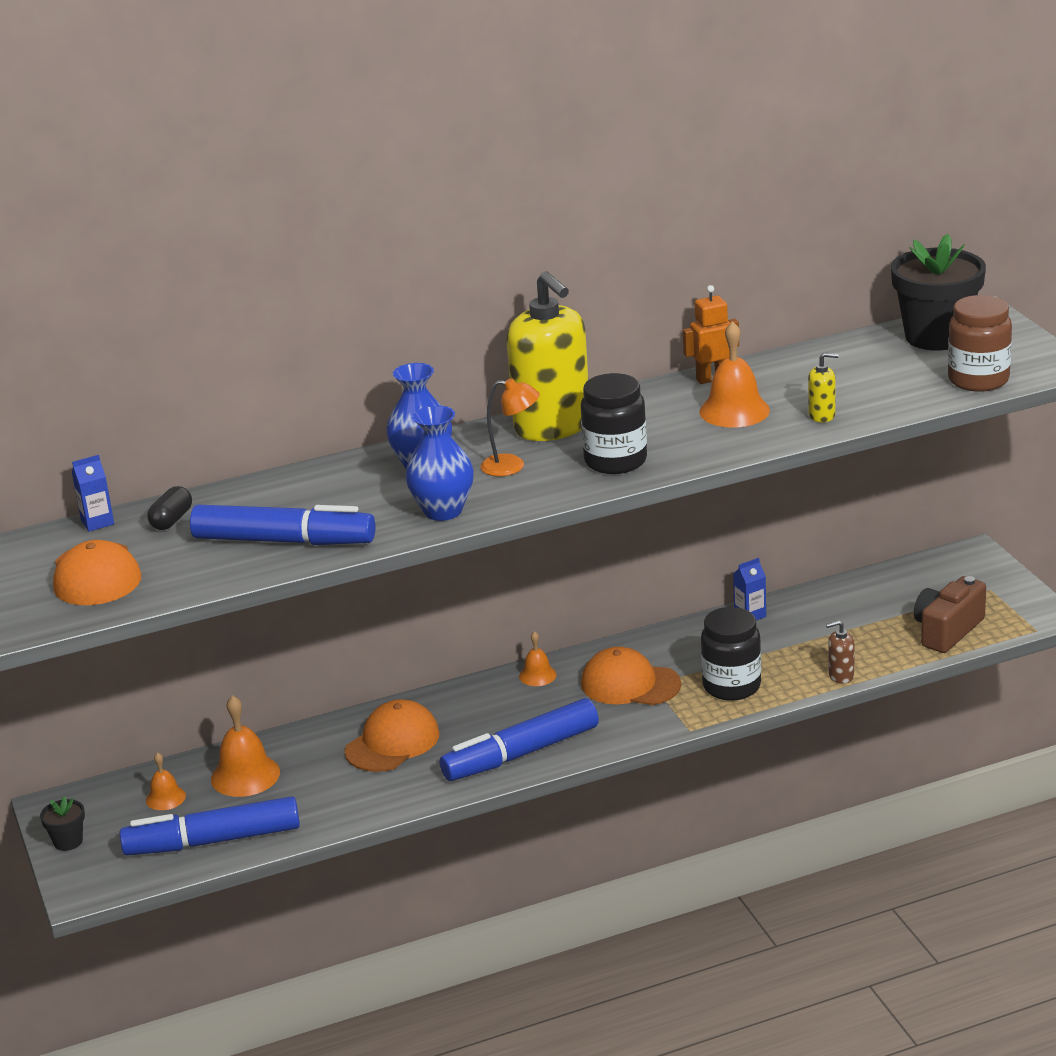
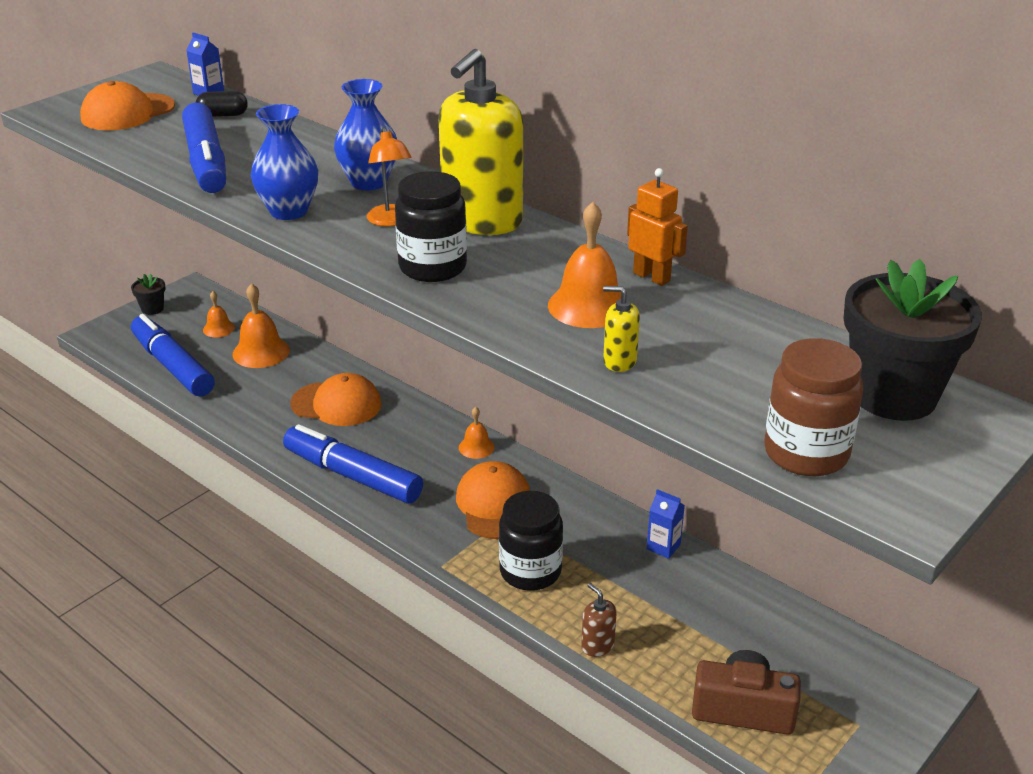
camera: 60 degrees right, 5 degrees up
(822, 415) = (619, 361): yellow soap dispenser -> yellow soap dispenser turned 135 degrees clockwise

